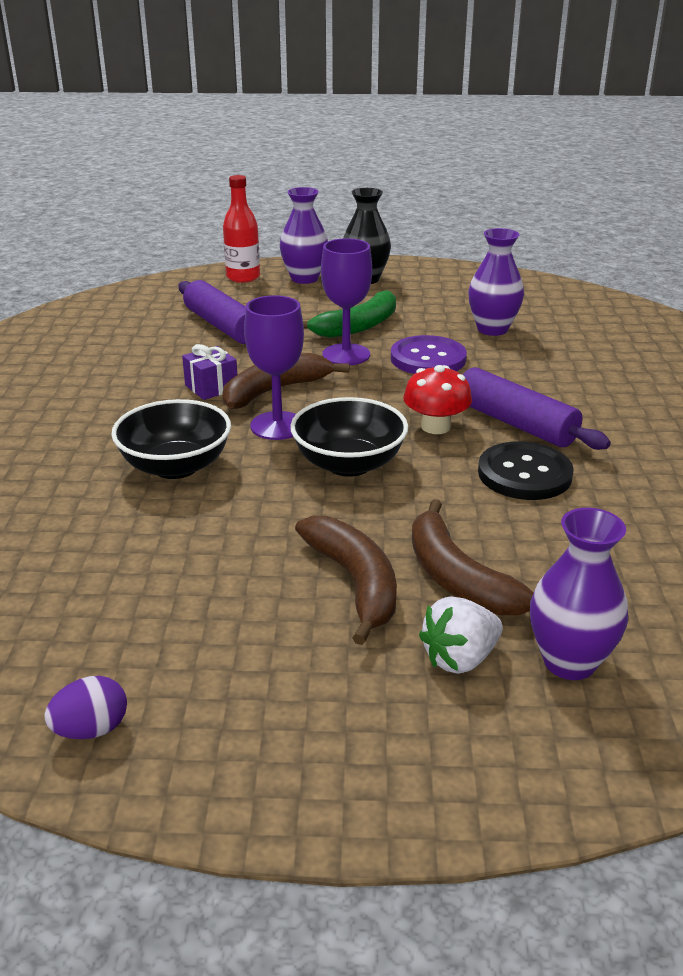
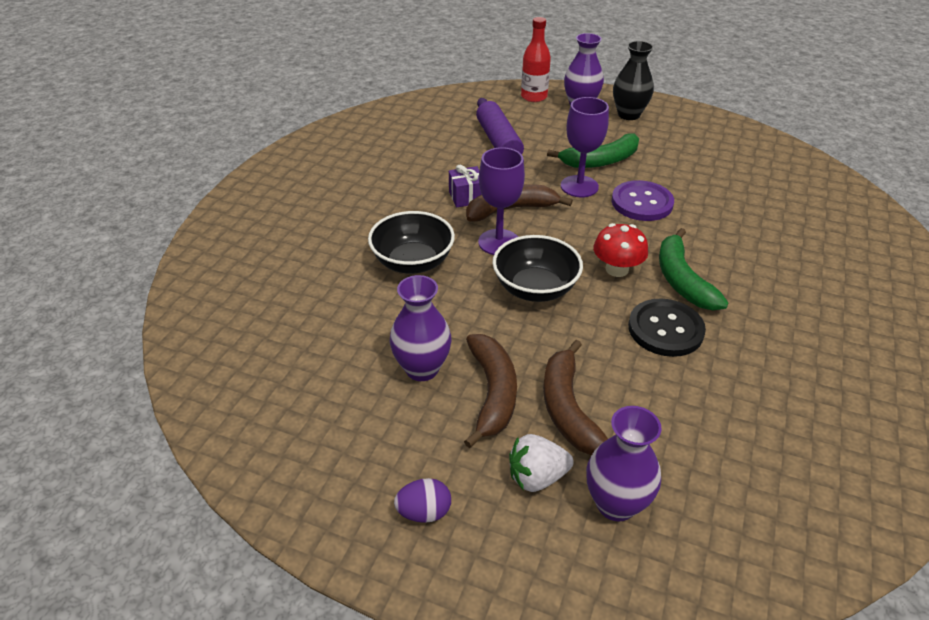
camera: 20 degrees right, 10 degrees up
(91, 729) = (276, 458): purple egg -> purple egg (424, 512)
(492, 329) = (709, 184): purple vase -> purple vase (422, 369)
(515, 423) = (682, 280): purple rolling pin -> green banana

